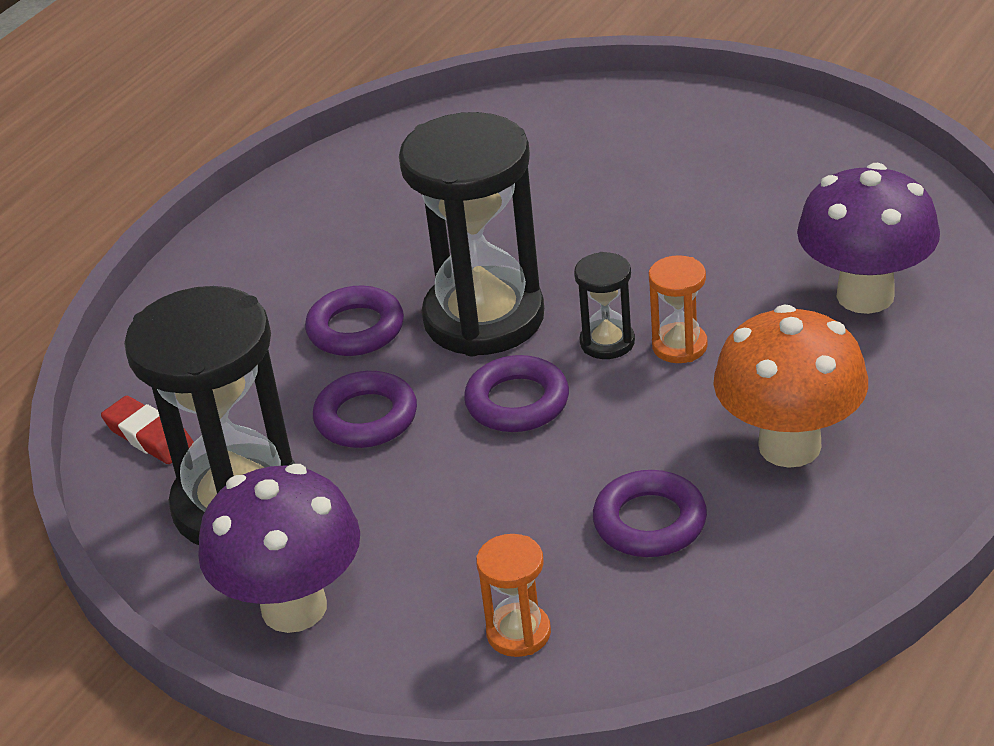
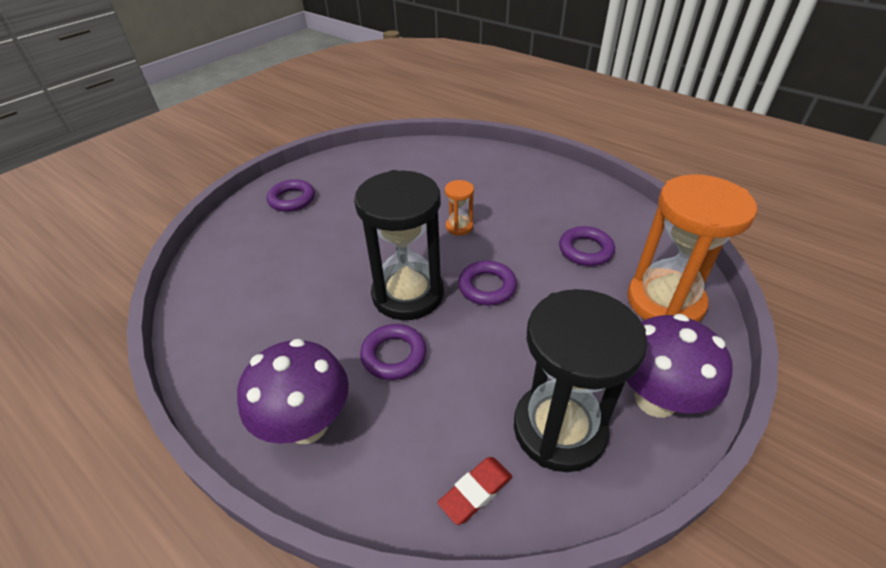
camera: 85 degrees left, 5 degrees up
(366, 417) = (484, 354): purple ring -> purple ring (292, 199)
(518, 633) = (665, 301): orange hourglass -> orange hourglass, size x2.27
(607, 342) = (447, 249): black hourglass -> none
(789, 446) = (538, 205): orange mushroom -> none
(865, 295) = (443, 173): purple mushroom -> purple mushroom (307, 425)

